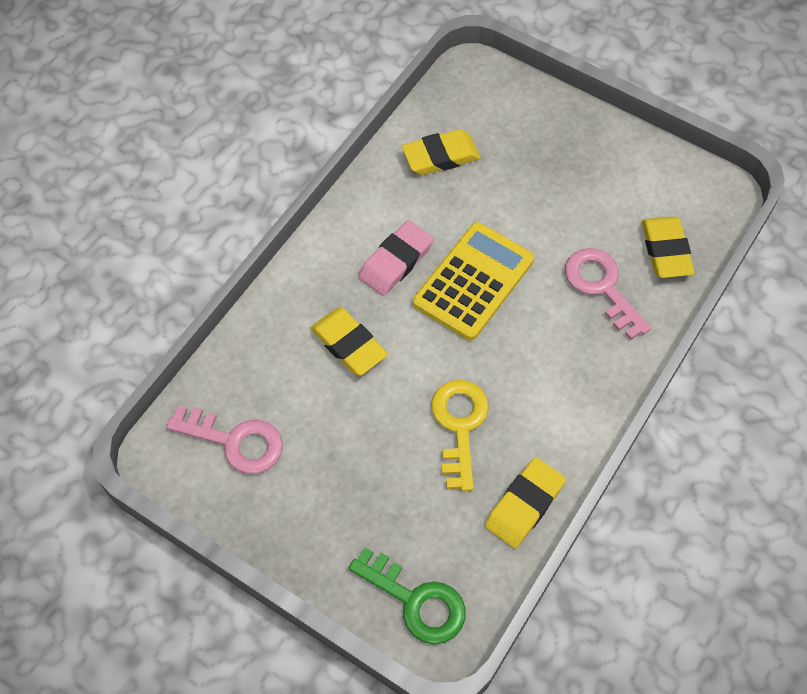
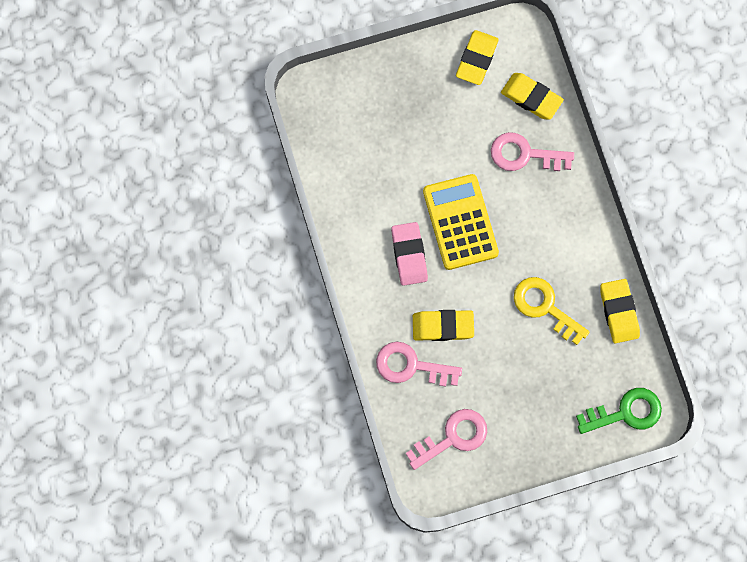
camera: 50 degrees left, 15 degrees up
(280, 346) = (411, 366): none -> pink key
(441, 156) = (356, 167): yellow eraser -> yellow eraser (476, 59)

